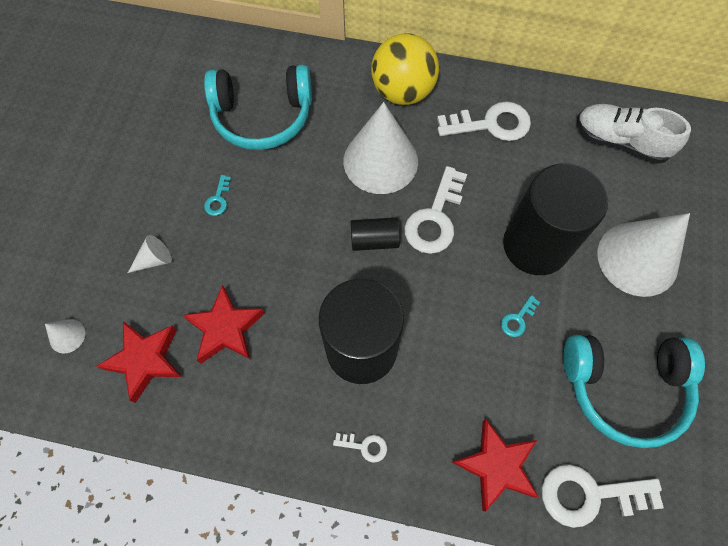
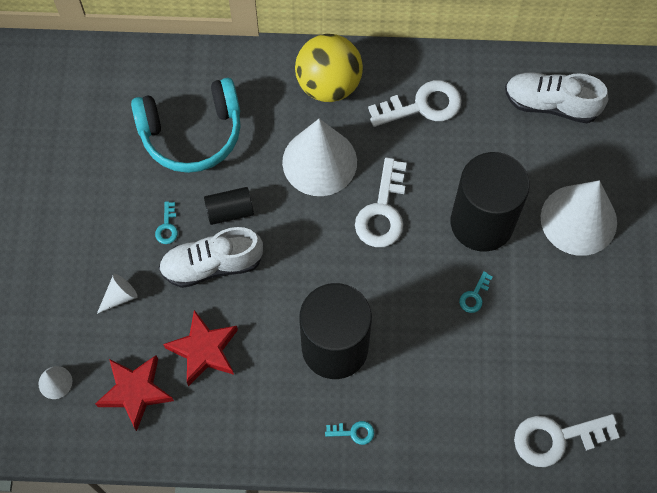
camera: 10 degrees left, 0 degrees up
(253, 243) = (212, 265): none -> white shoe
(364, 446) = (353, 432): white key -> turquoise key
(374, 240) = (328, 243): black cylinder -> black cylinder (230, 211)
(496, 465) = (473, 428): red star -> none
(624, 388) = (577, 341): turquoise headphones -> none

